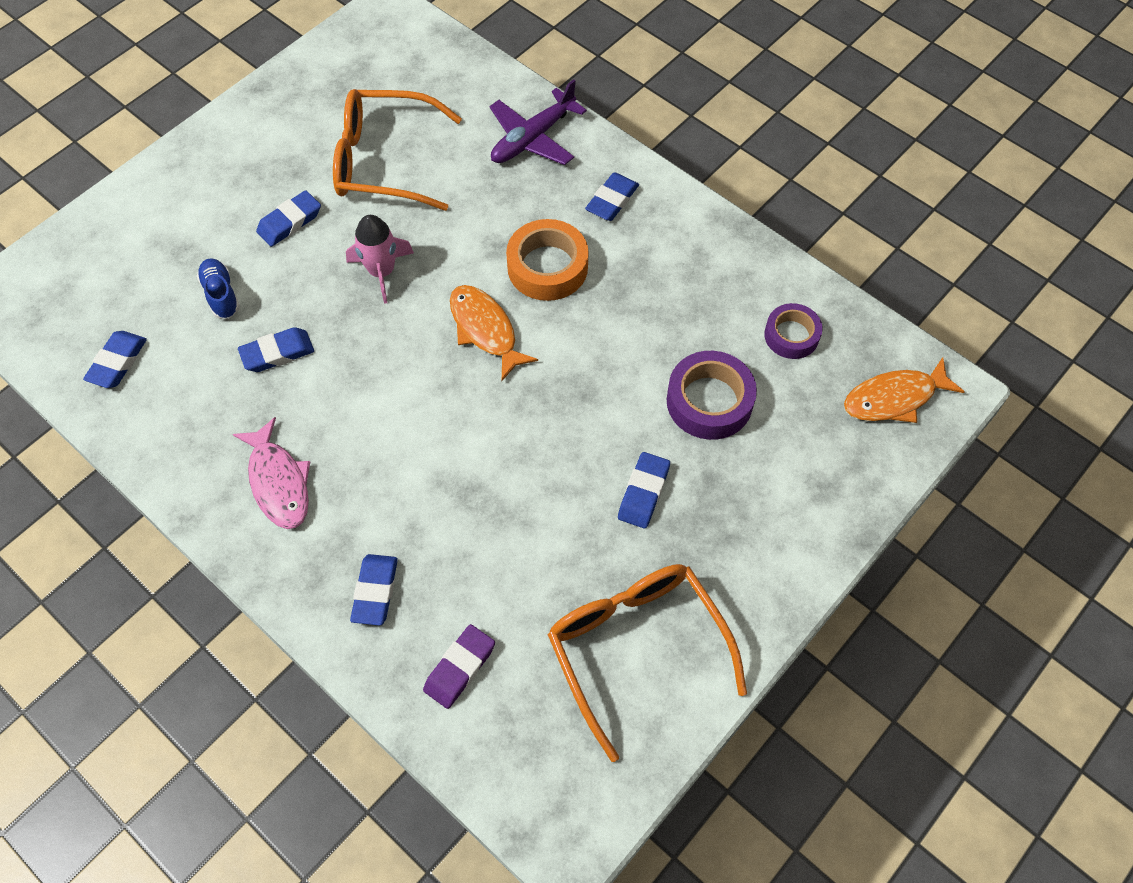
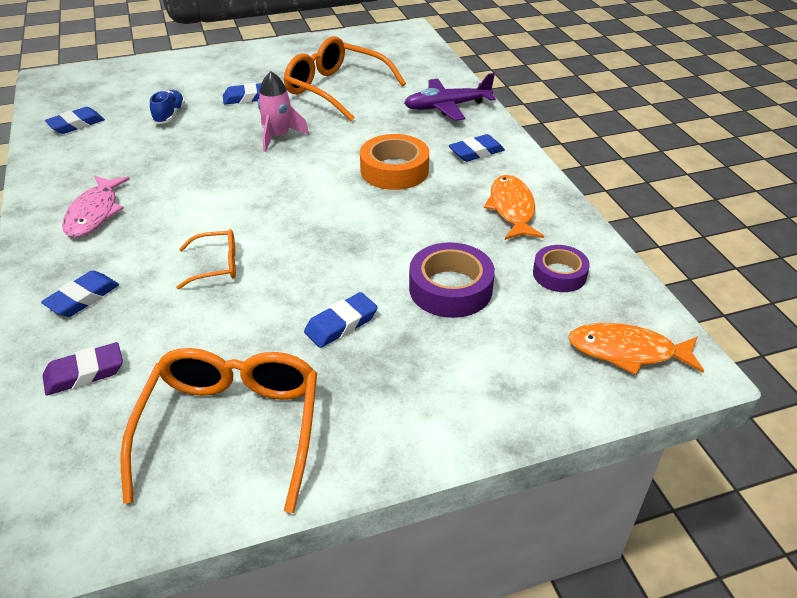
camera: 30 degrees right, 20 degrees down
(277, 353) = (170, 152): blue eraser -> none
(471, 484) = (216, 265): none -> orange glasses
(485, 330) = (316, 187): orange fish -> orange fish (512, 209)

